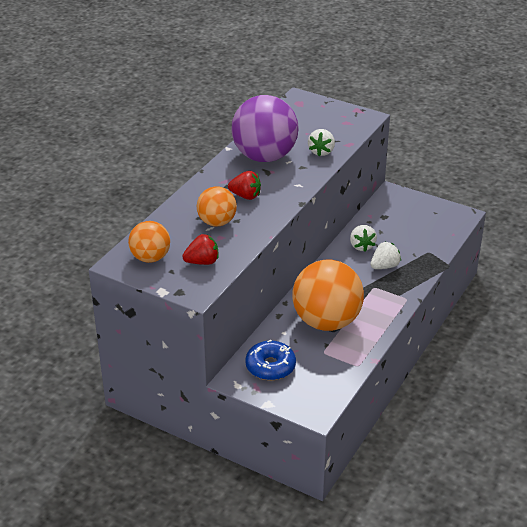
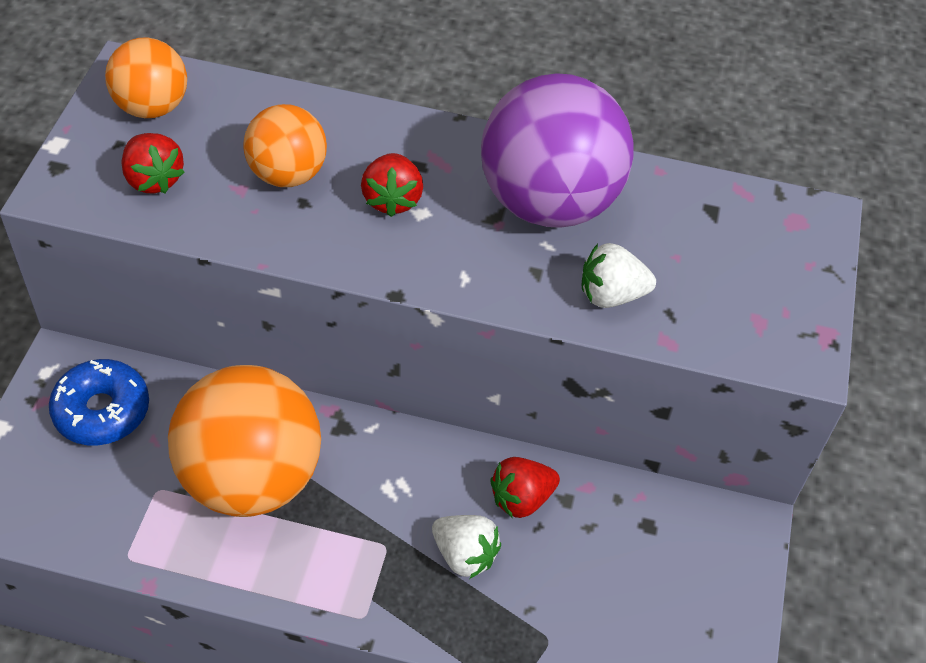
camera: 70 degrees right, 15 degrees up
(361, 246) = (521, 499): white strawberry -> red strawberry

